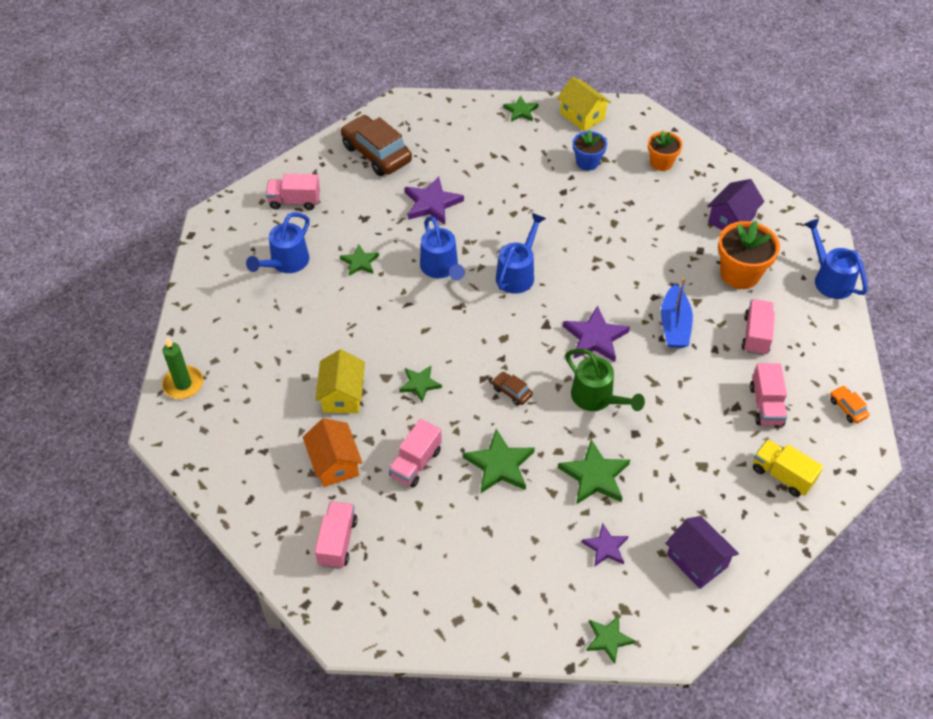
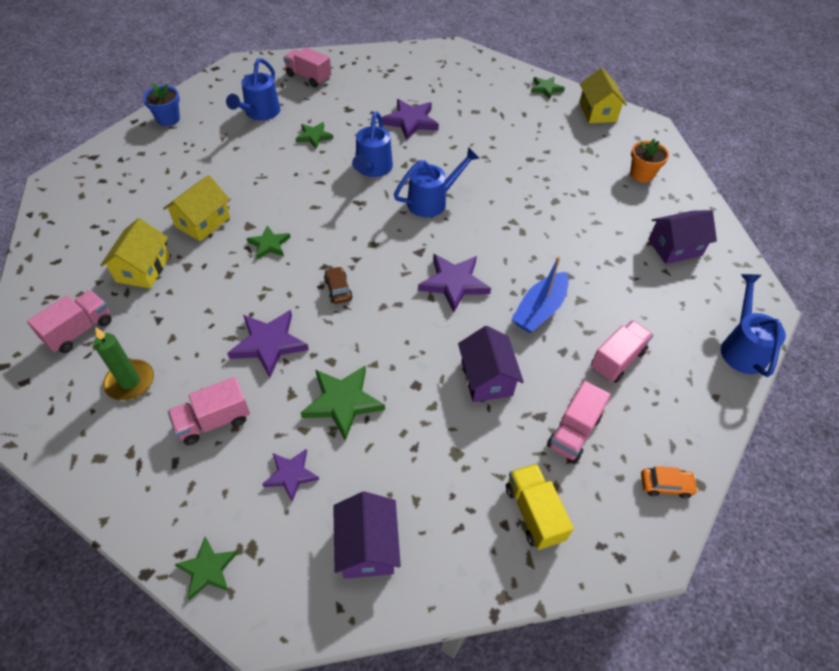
camera: 30 degrees right, 0 degrees up
(183, 384) = (103, 158): green candle -> green candle (130, 382)
(286, 263) = (260, 113): blue watering can -> blue watering can turned 45 degrees counterclockwise
(334, 463) = (143, 269): orange house -> yellow house
(376, 154) = (401, 72): brown car -> none
(415, 463) = (203, 303): pink truck -> pink truck (213, 421)
(499, 465) = (269, 344): green star -> purple star
(587, 162) = (571, 146): blue flower pot -> blue flower pot (168, 119)
(597, 398) = (408, 335): green watering can -> none
(679, 400) = (486, 378): none -> purple house
(740, 274) = (645, 297): orange flower pot -> none
(847, 408) = (665, 485): orange car -> orange car turned 90 degrees clockwise

